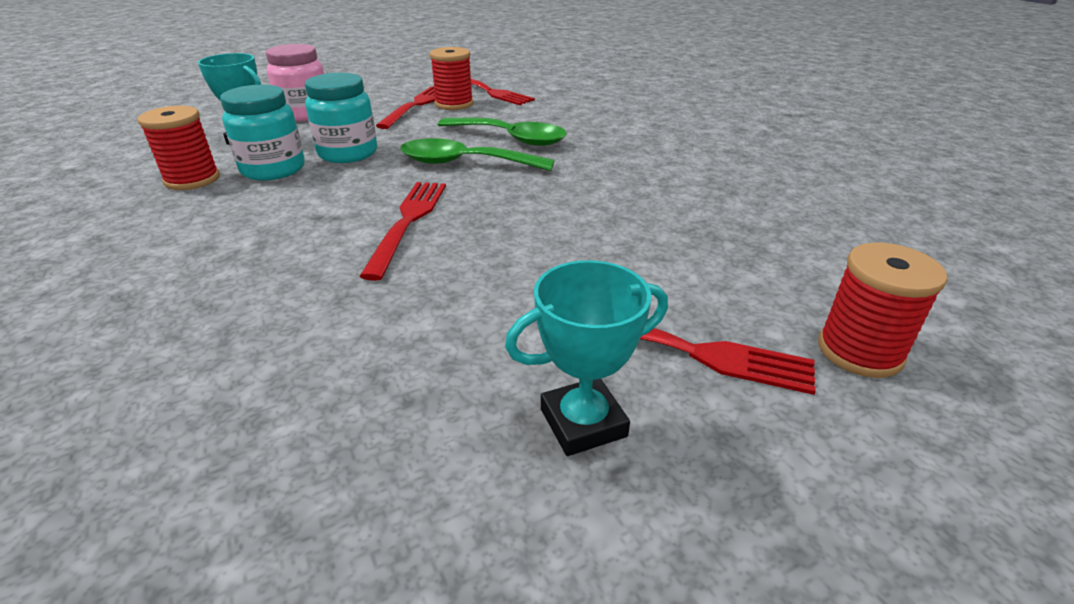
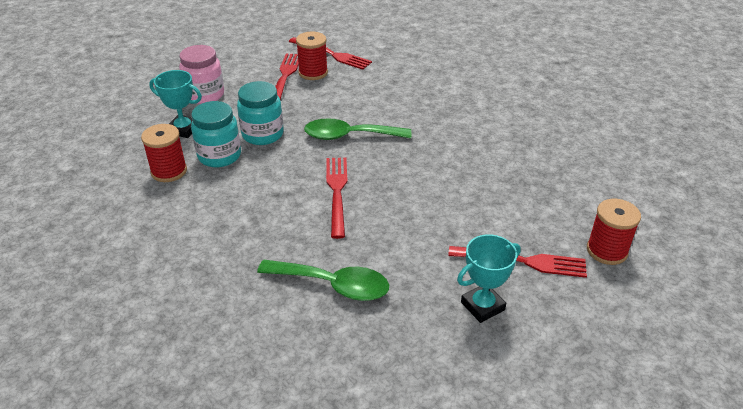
camera: 10 degrees left, 5 degrees up
(511, 138) = (371, 107): green spoon -> green spoon (333, 285)

